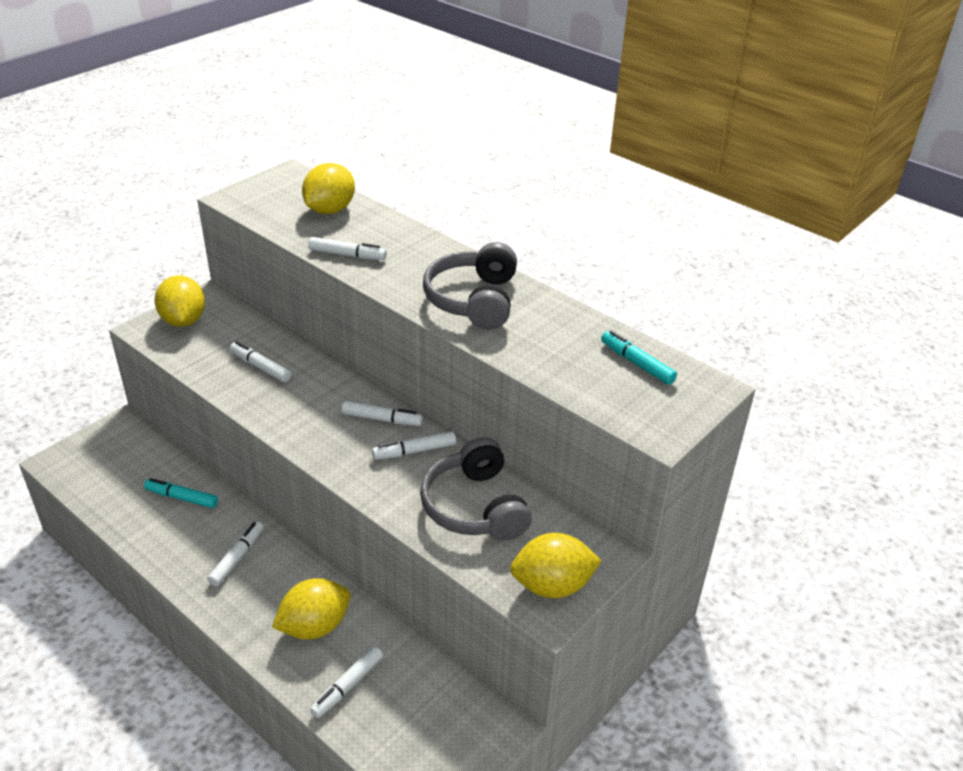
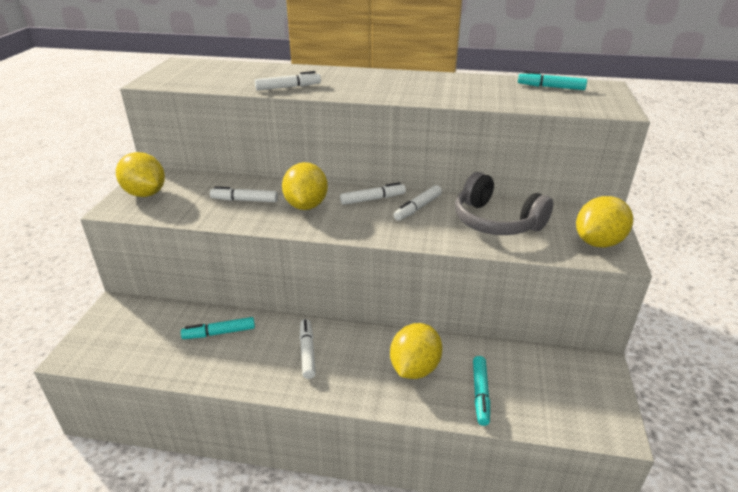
camera: 30 degrees left, 5 degrees down
(330, 210) = (240, 72): yellow lemon -> yellow lemon (306, 205)
(347, 686) = (480, 394): white marker -> turquoise marker
(473, 300) = (409, 86): grey headphones -> none

